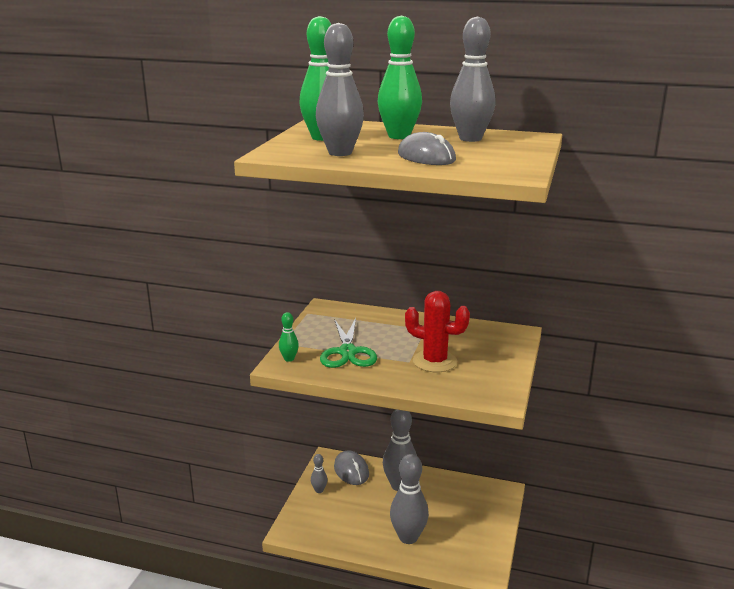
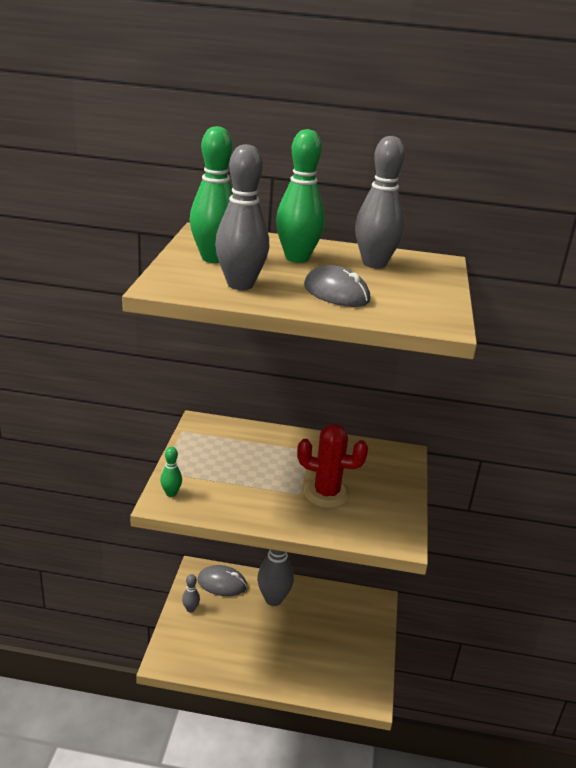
camera: 10 degrees left, 5 degrees up
(348, 352) = (233, 483): green scissors -> none
(351, 470) = (222, 583): grey mouse -> grey mouse turned 45 degrees counterclockwise
(408, 537) = (289, 660): grey bowling pin -> none

